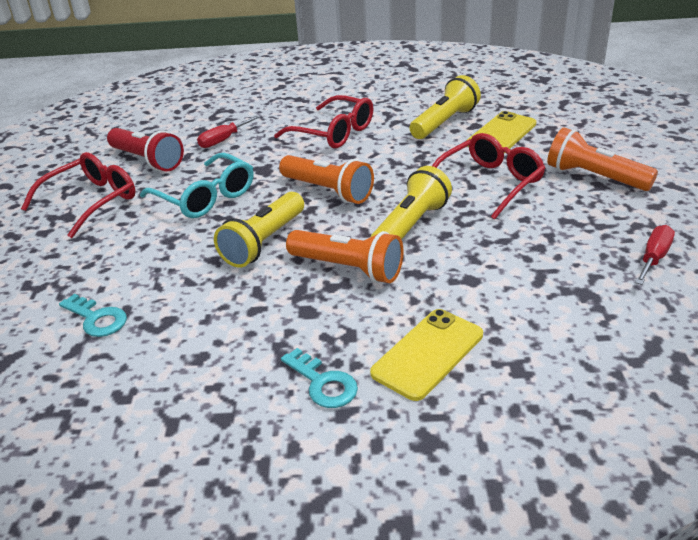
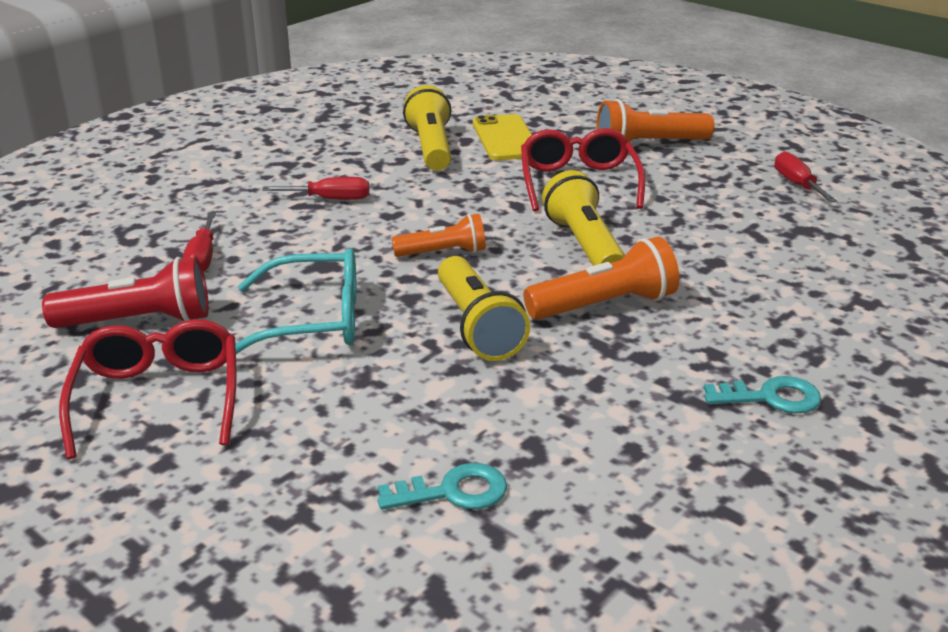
camera: 50 degrees left, 5 degrees down
(328, 191) = (443, 252): orange flashlight -> orange flashlight, size x0.66
(334, 133) = (331, 199): red glasses -> red screwdriver
(428, 354) = (795, 329): yellow phone -> none

